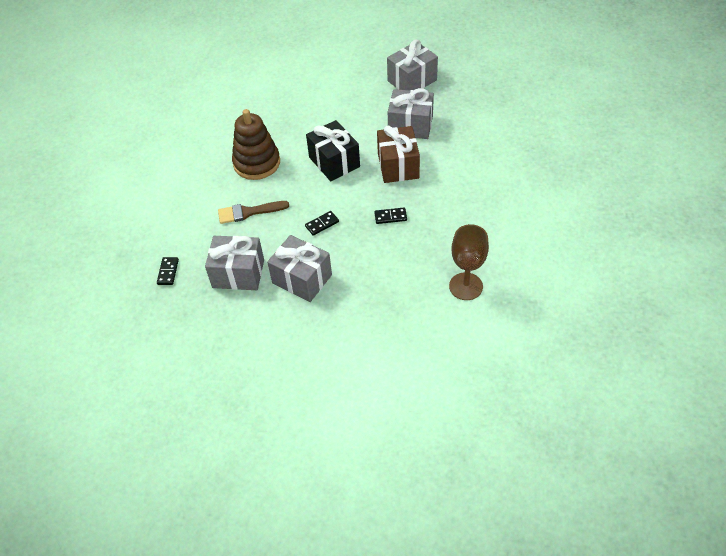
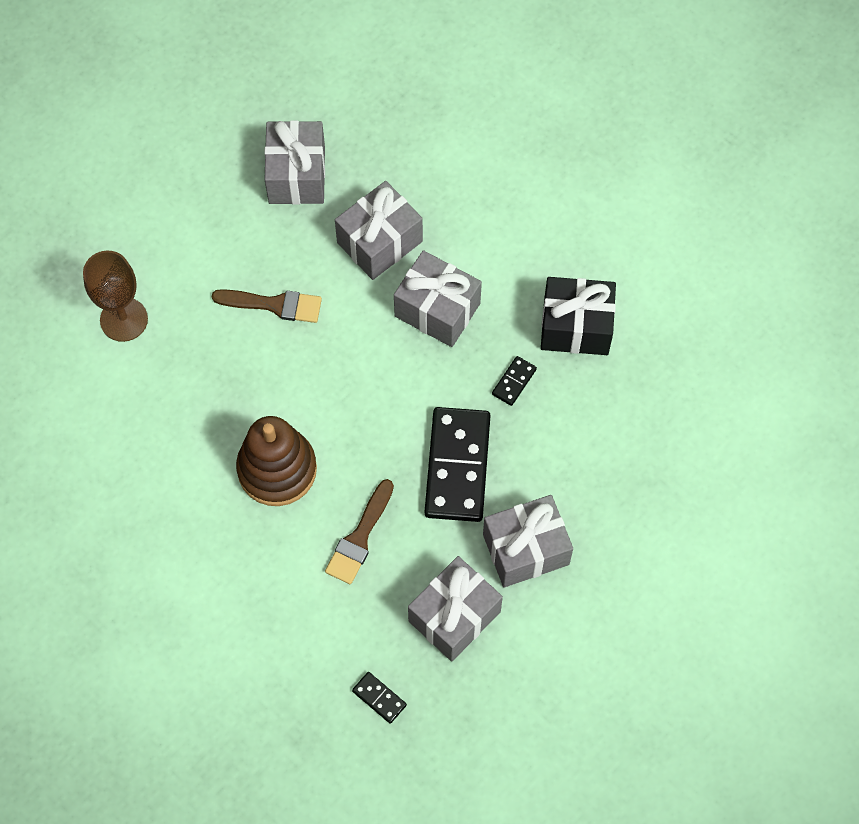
camera: 55 degrees left, 15 degrees up
(322, 224) = (457, 466): black domino -> black domino, size x2.34
(334, 162) = (362, 377): black gift -> black gift (576, 327)
(339, 112) = (274, 305): none -> brown brush
(398, 166) = (437, 309): brown gift -> grey gift
(465, 286) = (686, 384): brown goblet -> brown goblet (124, 319)

